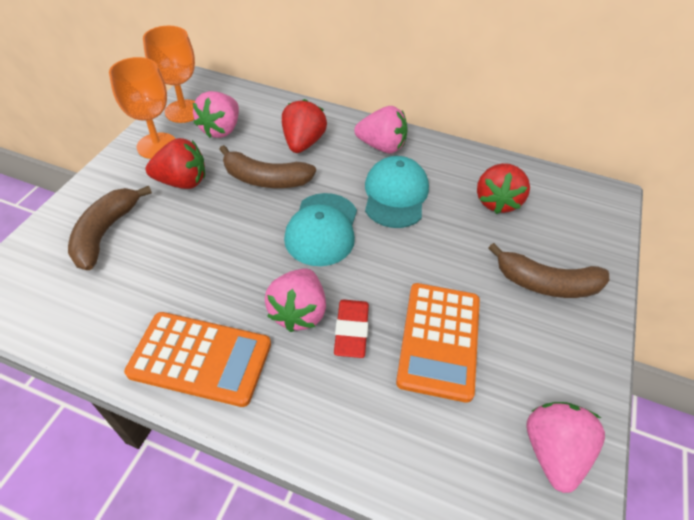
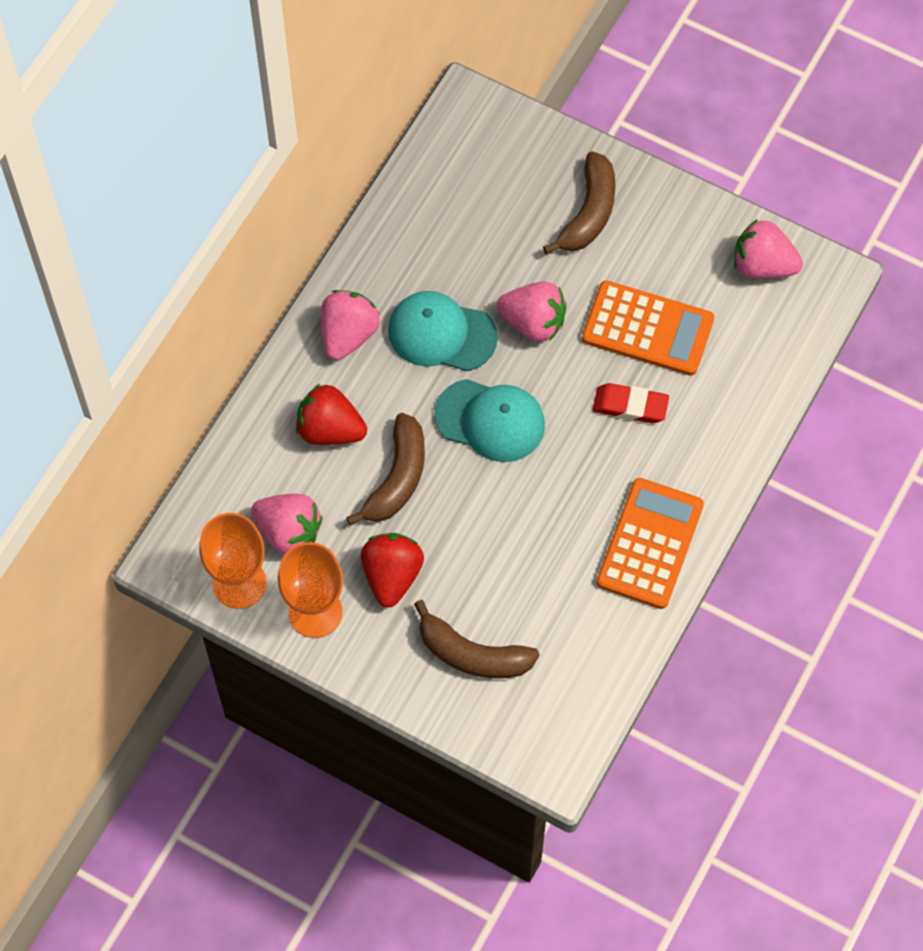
camera: 80 degrees left, 15 degrees up
(298, 312) = (603, 453): pink strawberry -> pink strawberry (533, 322)
(497, 201) = (464, 226): red strawberry -> none

